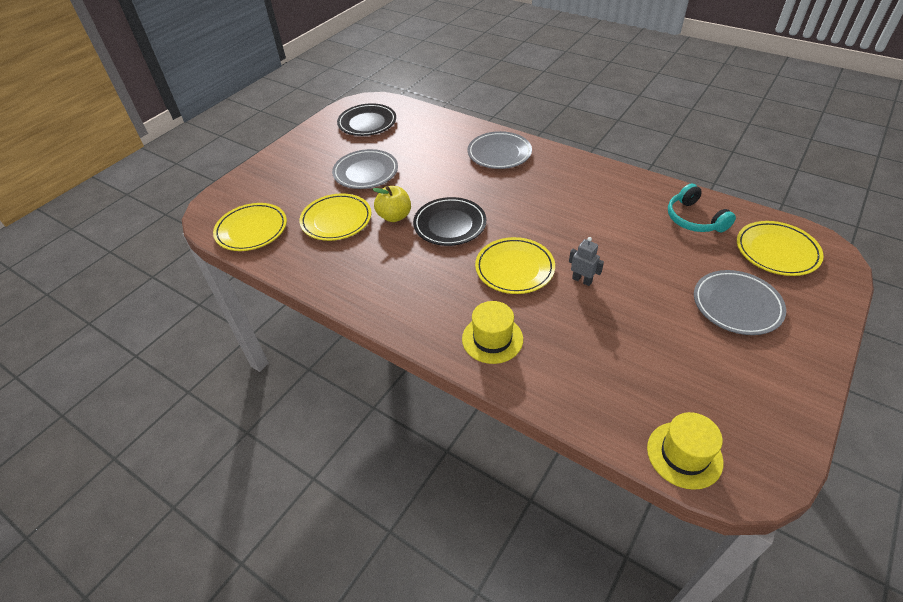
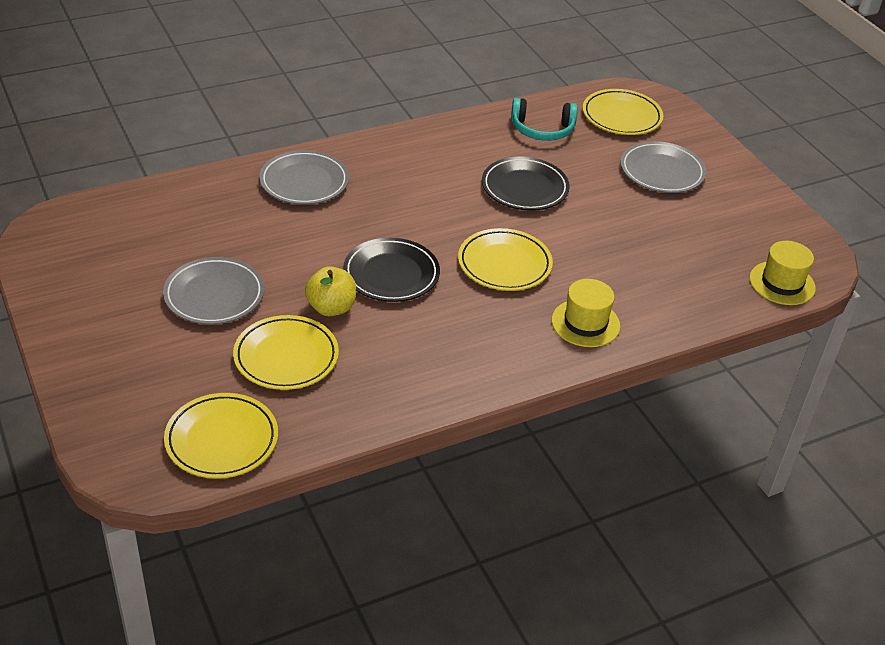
camera: 65 degrees left, 5 degrees down
(367, 123) = (99, 249): black plate -> black plate (524, 188)
(582, 280) = (559, 233): grey robot -> none

